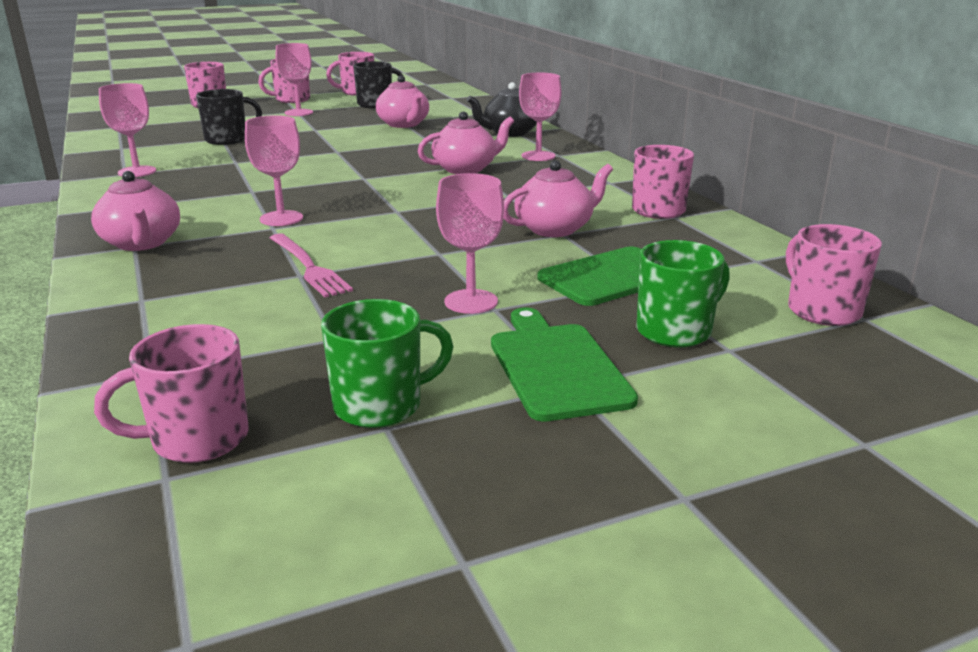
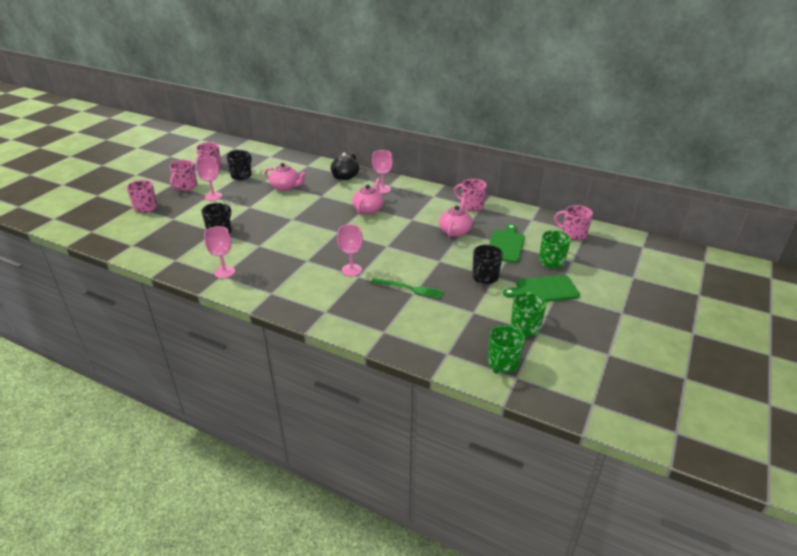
camera: 40 degrees left, 10 degrees up
(141, 243) = (324, 309): pink teapot -> none
(197, 439) = (502, 363): pink mug -> green mug
(308, 267) = (409, 288): pink fork -> green fork
(471, 302) = (484, 277): pink goblet -> black mug
(556, 367) = (544, 290): green cutting board -> green cutting board turned 45 degrees counterclockwise

